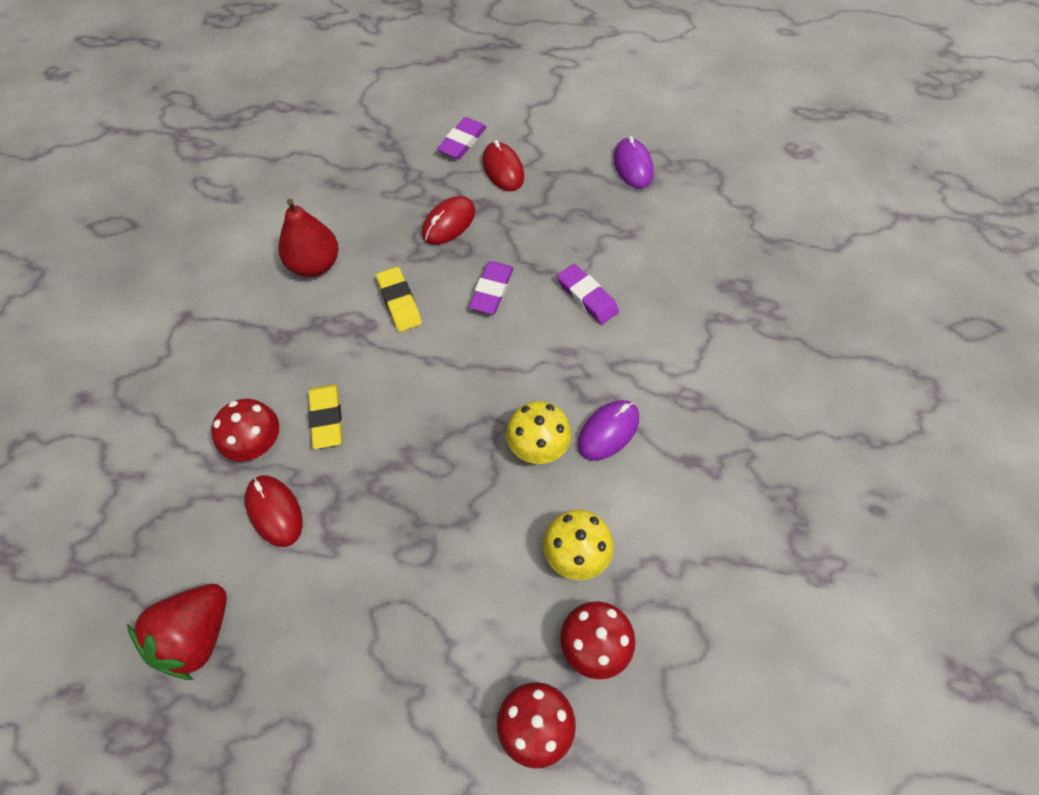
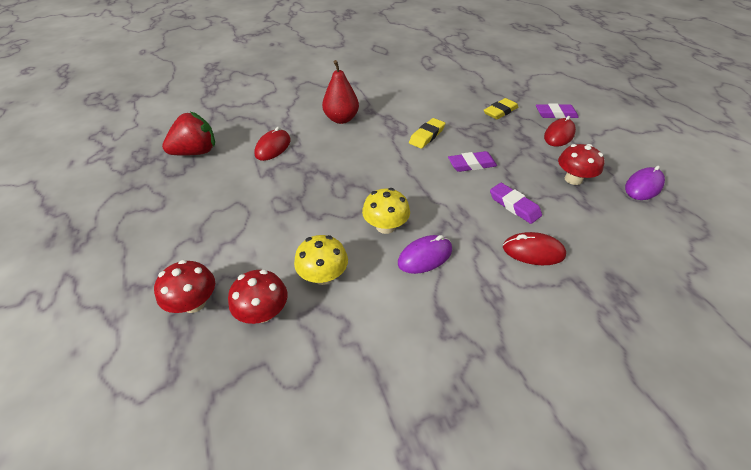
camera: 60 degrees right, 15 degrees down
(196, 636) = (196, 152): red strawberry -> red strawberry turned 150 degrees clockwise
(255, 443) = (305, 127): red mushroom -> red mushroom (573, 179)
(314, 265) = (419, 102): red pear -> red pear (341, 119)
(327, 418) = (336, 142): yellow eraser -> yellow eraser (500, 112)
(449, 223) = (496, 131): red mouse -> red mouse (533, 251)
(587, 297) = (514, 206): purple eraser -> purple eraser turned 60 degrees counterclockwise
(608, 431) = (425, 256): purple mouse -> purple mouse turned 45 degrees counterclockwise

